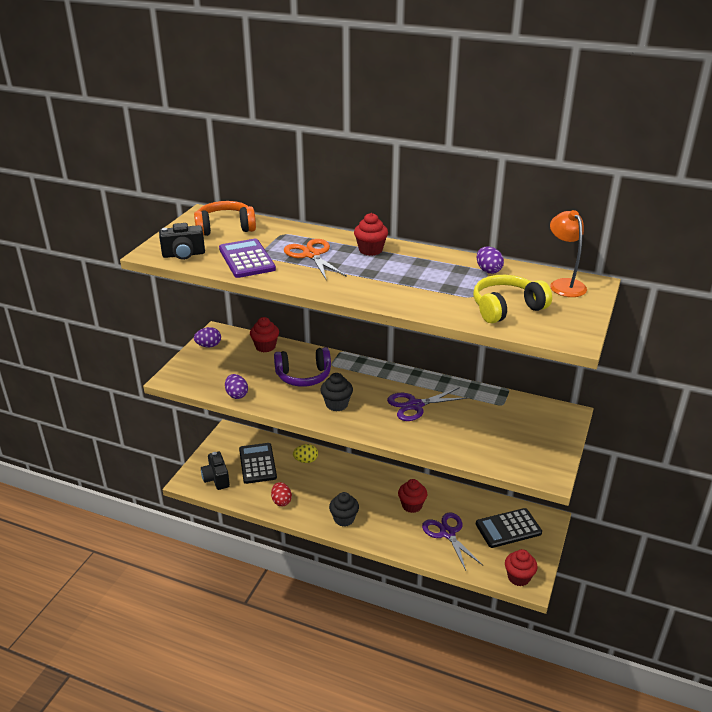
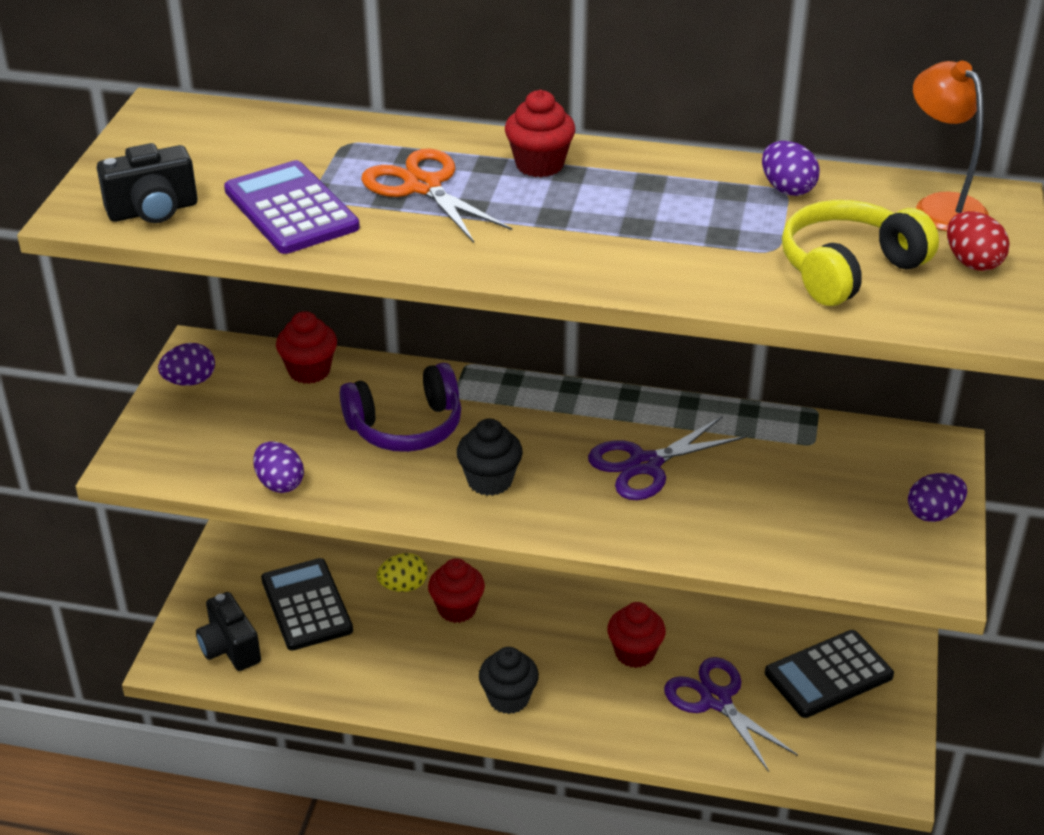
camera: 10 degrees left, 5 degrees up
(225, 228) = (220, 140): orange headphones -> none
(281, 501) = (375, 678): red egg -> red egg (972, 262)
(518, 577) = (869, 770): red cupcake -> red cupcake (457, 609)
(555, 444) = (933, 514): none -> purple egg

